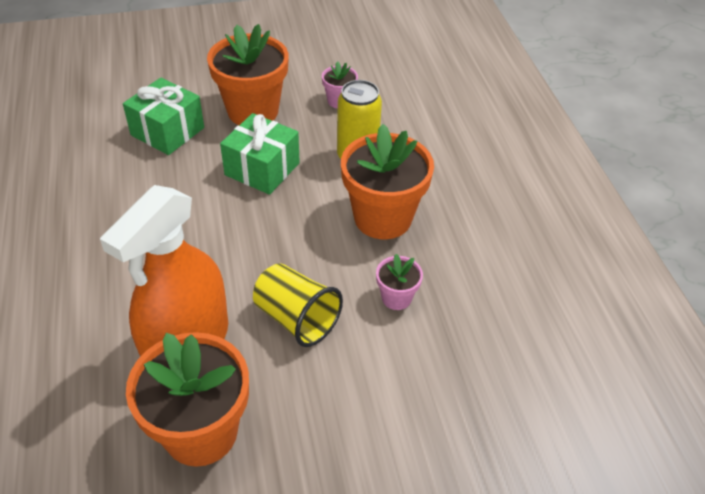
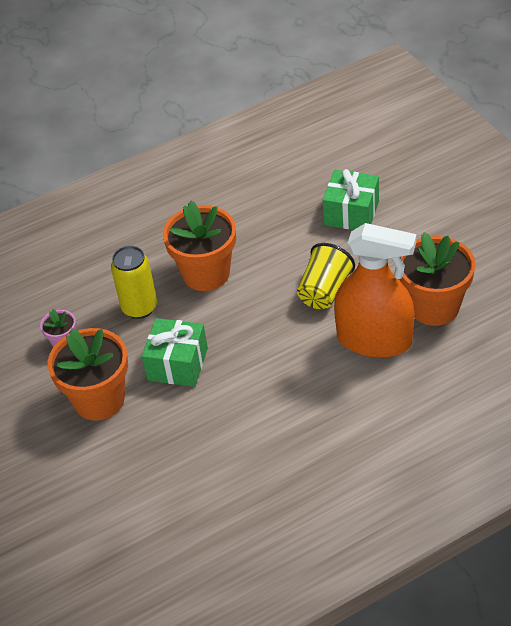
camera: 100 degrees left, 0 degrees up
(167, 131) = (151, 452): green gift -> green gift (351, 213)
(396, 298) = (282, 246): pink flower pot -> none

